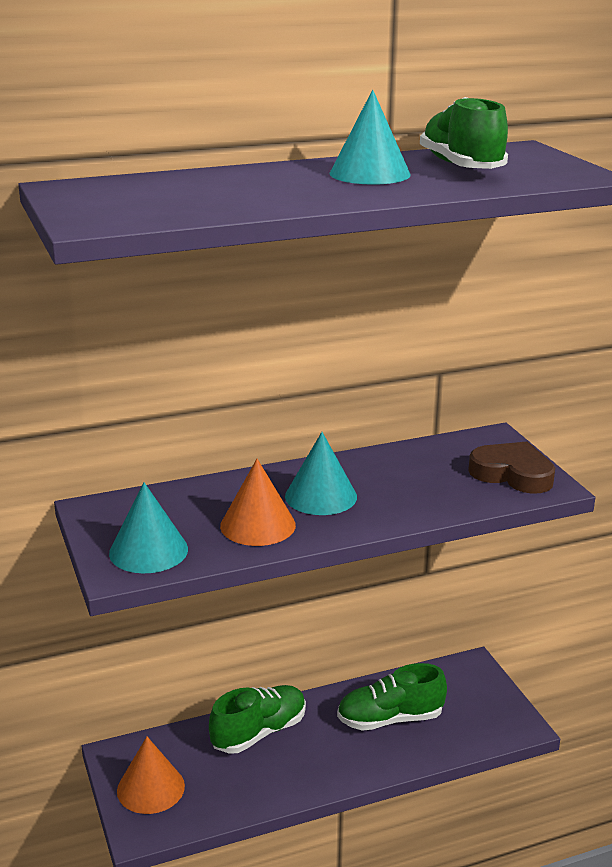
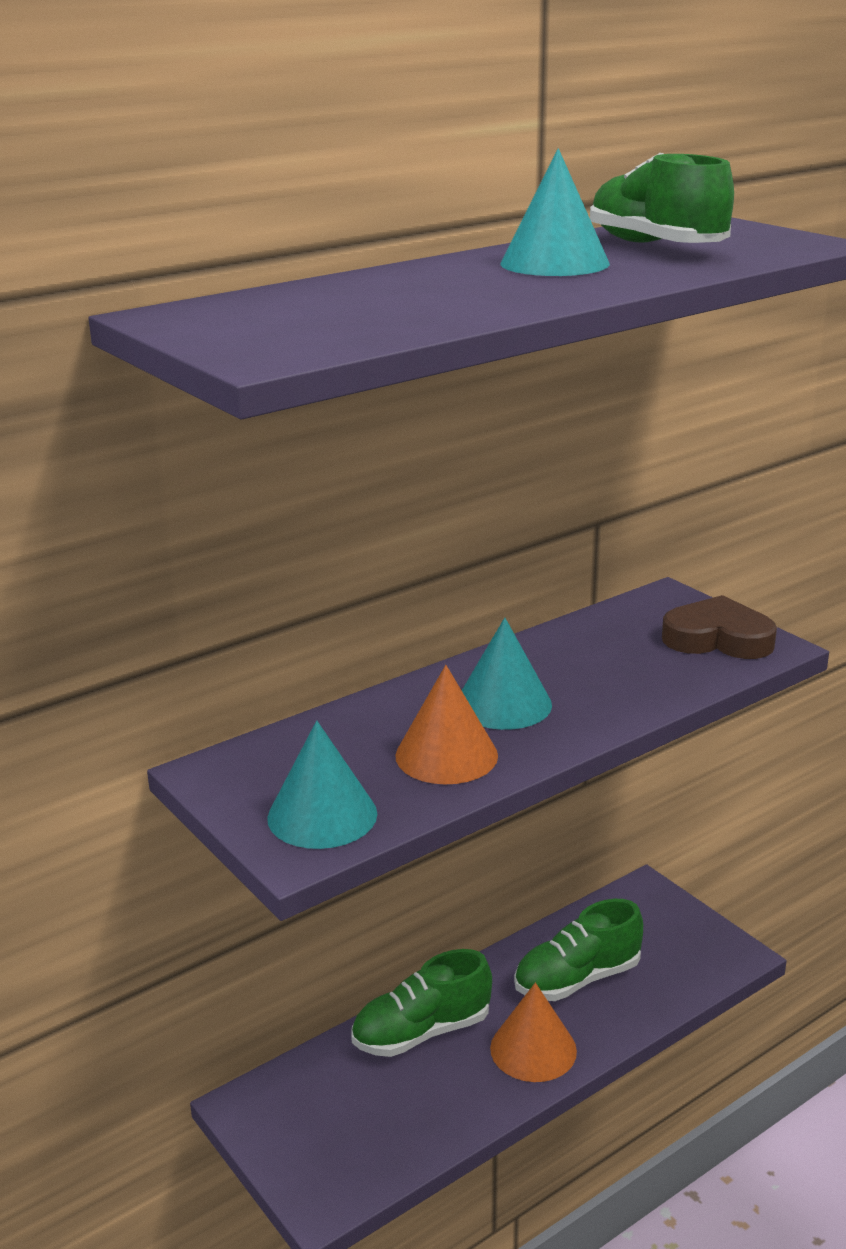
camera: 15 degrees left, 0 degrees up
(150, 788) = (311, 1139): orange cone -> orange cone (533, 1049)
(259, 732) = (421, 1032): green shoe -> green shoe turned 150 degrees counterclockwise

